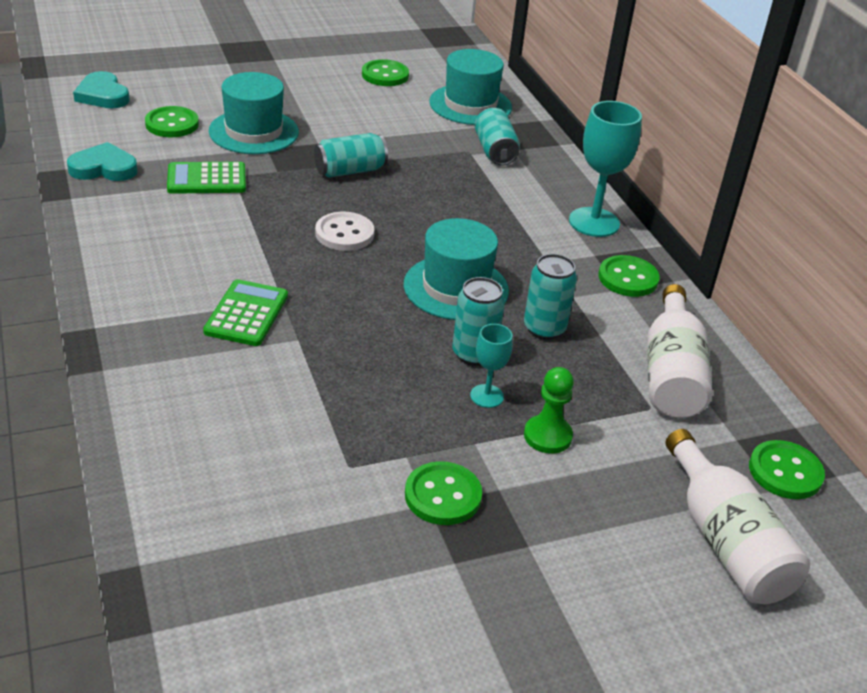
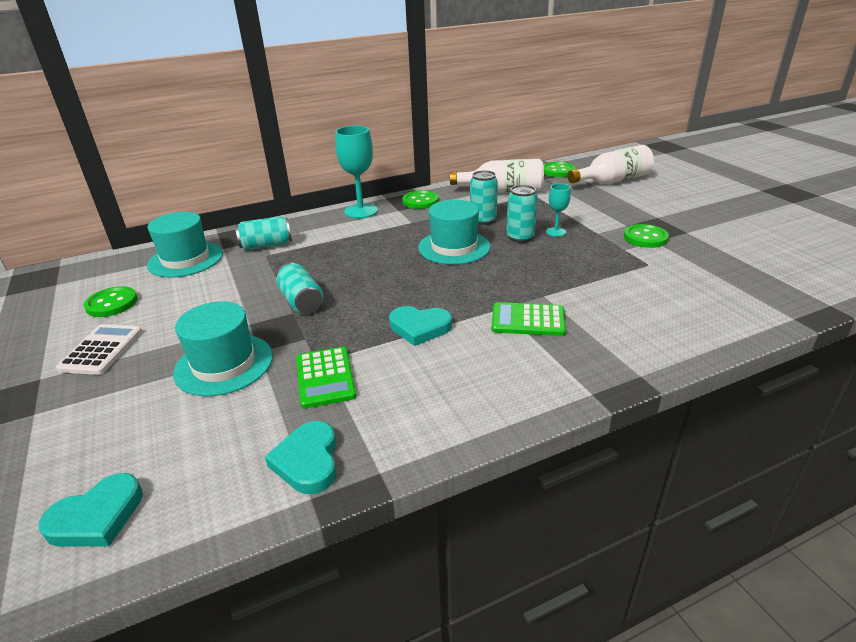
camera: 90 degrees left, 5 degrees down
(172, 124) = (198, 428): green button -> none
(265, 238) = (419, 327): none -> turquoise heart
(304, 78) = (101, 350): none -> white calculator
(344, 234) = (401, 293): white button -> none
(547, 436) = (576, 216): green pawn -> none

